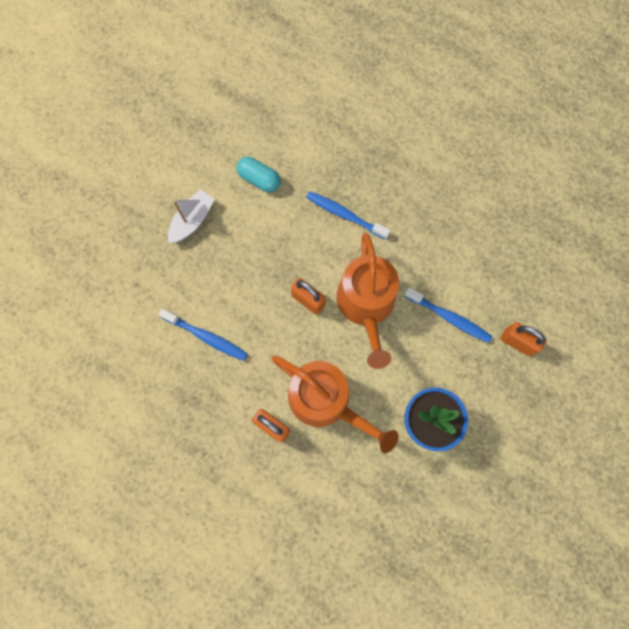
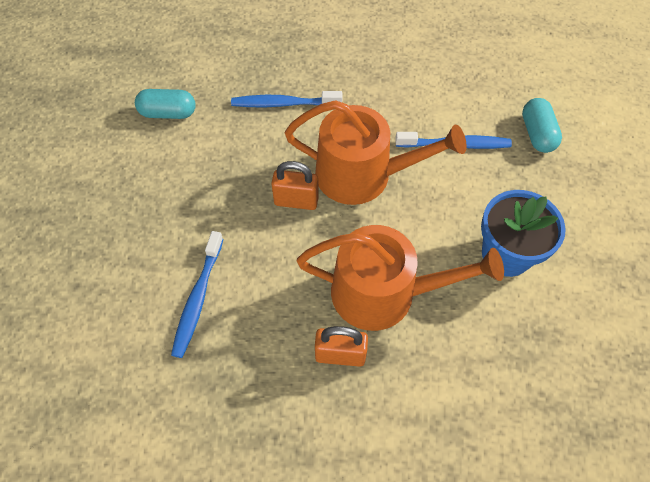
camera: 30 degrees left, 15 degrees down
(192, 221) = (111, 186): white boat -> none
(206, 337) = (198, 298): blue toothbrush -> blue toothbrush turned 105 degrees clockwise
(366, 305) = (363, 175): orange watering can -> orange watering can turned 45 degrees counterclockwise
(517, 342) = (537, 134): orange padlock -> turquoise capsule

